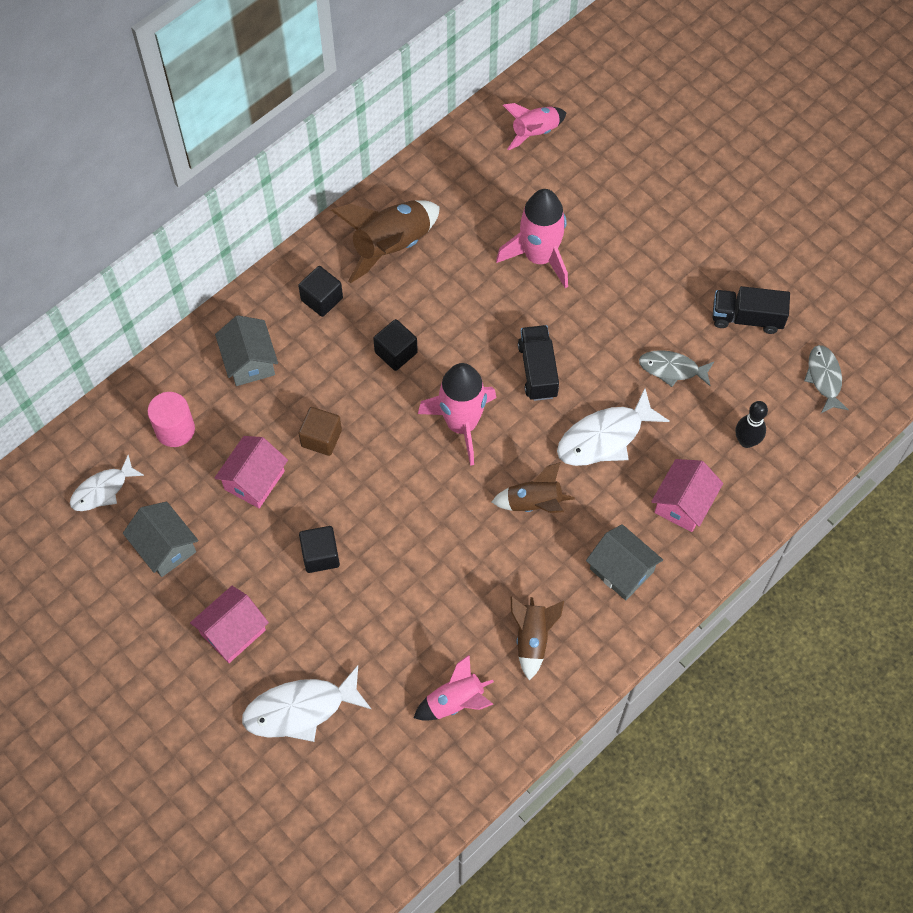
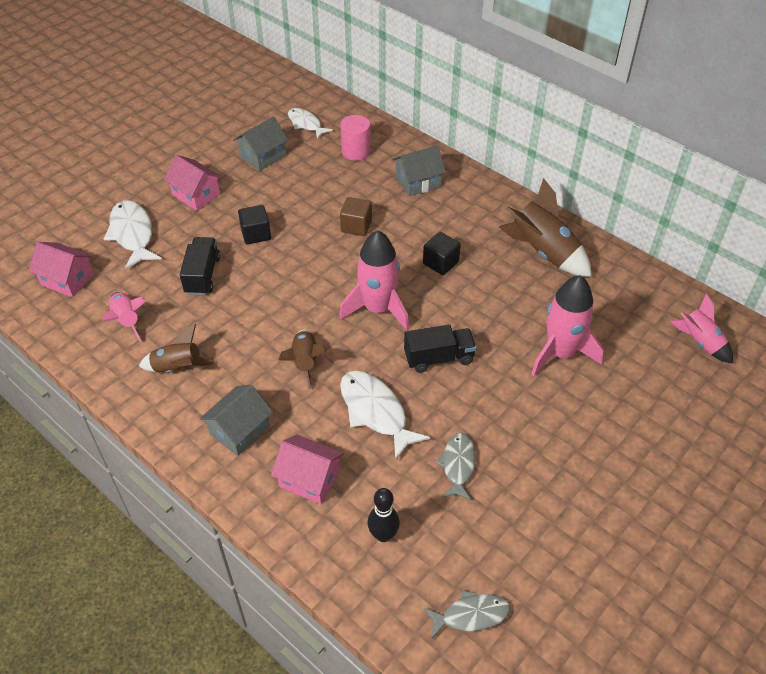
camera: 85 degrees right, 15 degrees down
(254, 480) = (317, 194): pink house -> pink house (67, 280)
(322, 299) = (482, 216): black cube -> none
(747, 318) = (532, 534): black truck -> black truck (202, 275)

